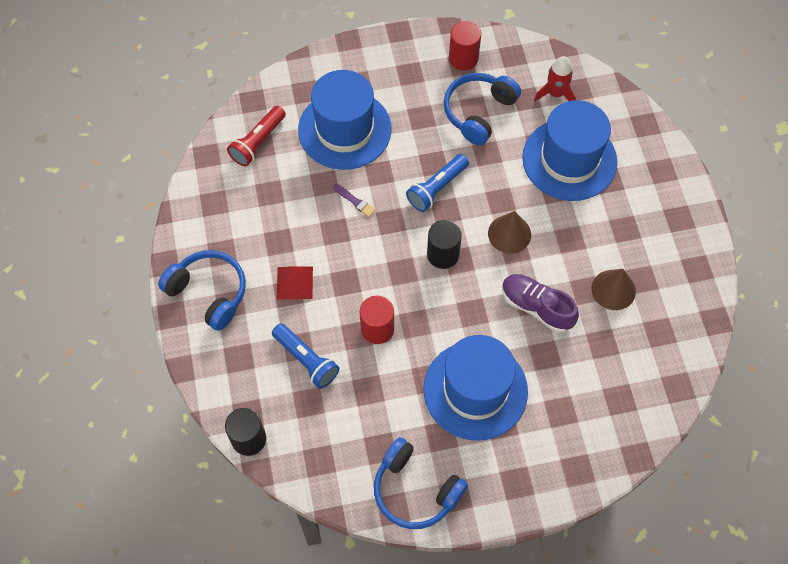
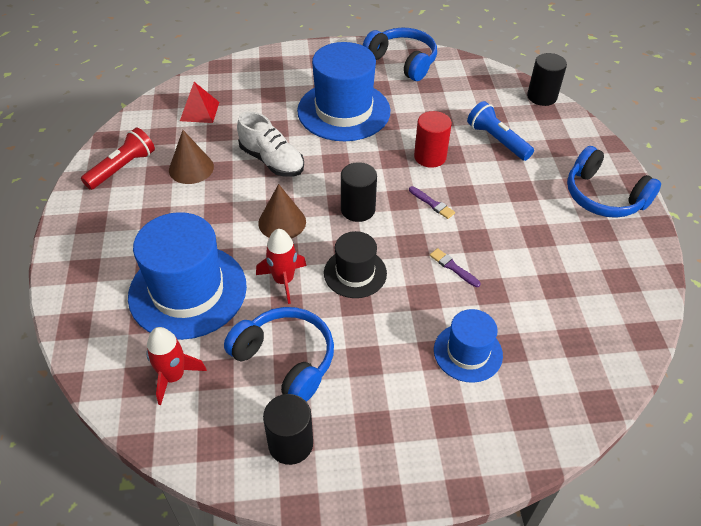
camera: 175 degrees left, 15 degrees down
(258, 142) = (581, 346): red flashlight -> red flashlight (122, 168)
(294, 282) = (515, 198): red pyramid -> red pyramid (199, 111)
(344, 129) = (468, 352): blue hat -> blue hat, size x0.55
(373, 268) = (432, 204): none -> purple brush
(437, 188) = (355, 273): blue flashlight -> black hat
(463, 58) = (290, 444): red cylinder -> black cylinder
(478, 112) = (285, 360): blue headphones -> blue headphones turned 90 degrees counterclockwise
(494, 176) = (283, 280): none -> red rocket
(537, 307) = (272, 161): purple shoe -> white shoe

